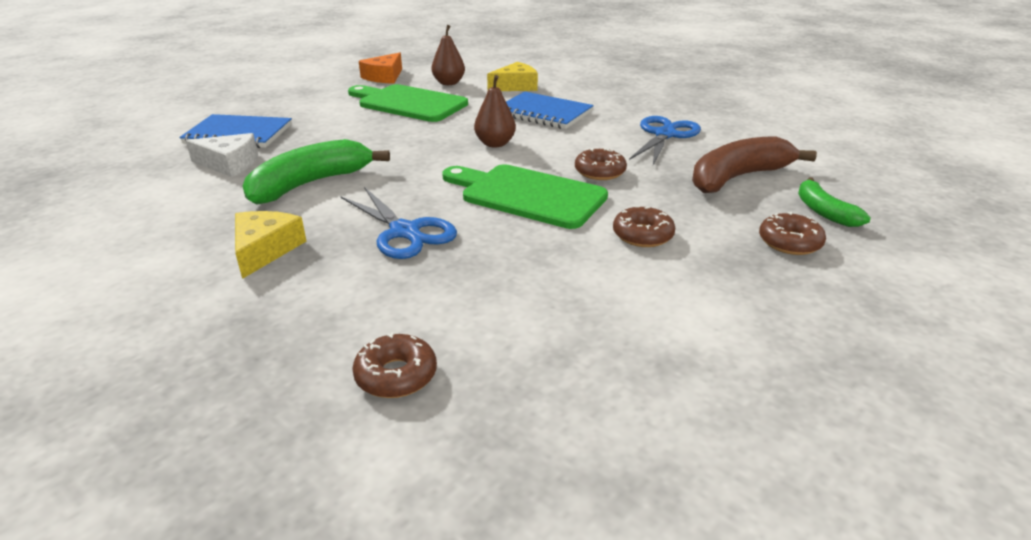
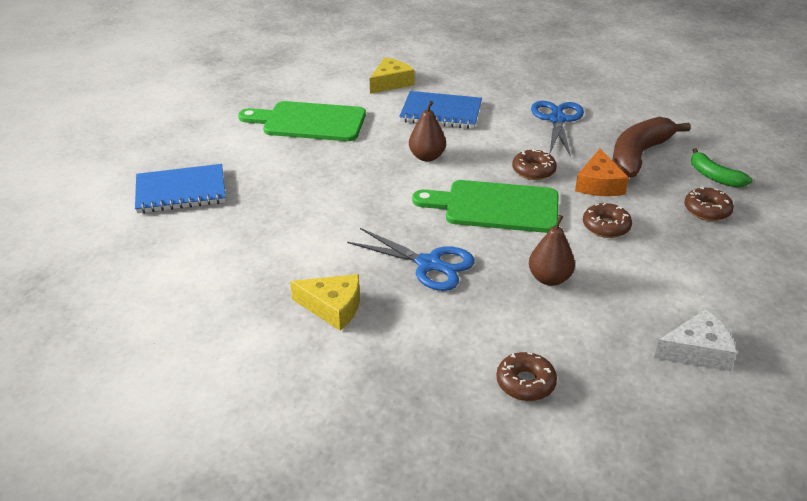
camera: 20 degrees left, 5 degrees up
(229, 164) = (209, 227): white cheese -> white cheese (697, 351)
(265, 250) = (333, 307): yellow cheese -> yellow cheese turned 120 degrees clockwise
(310, 184) = (306, 234): green banana -> none
(384, 77) = (254, 91): orange cheese -> orange cheese (599, 184)
(449, 83) = (325, 89): brown pear -> brown pear (549, 279)

